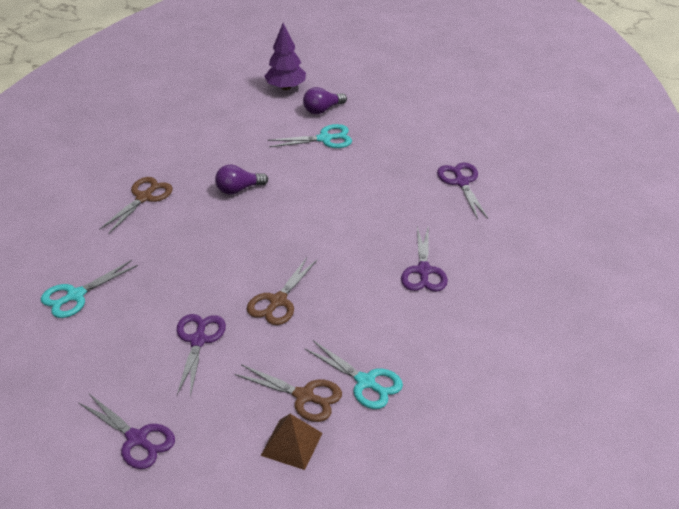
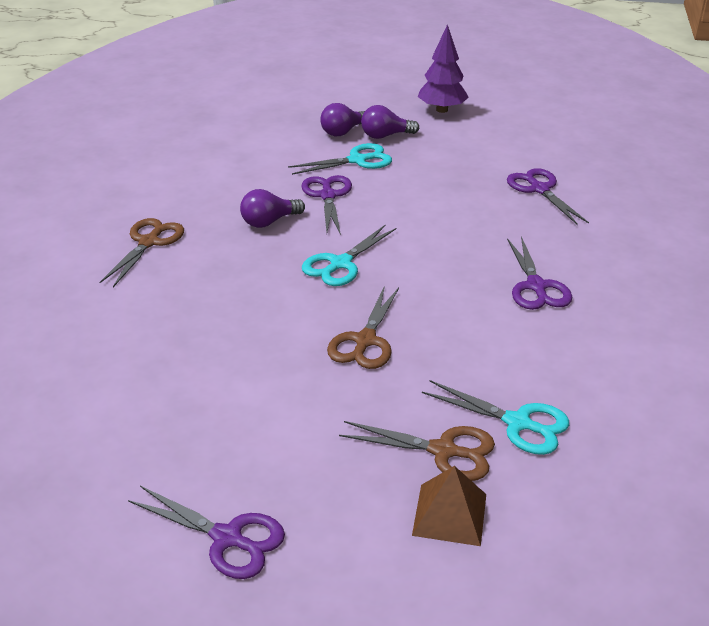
camera: 10 degrees left, 5 degrees down
(75, 295) = (87, 365): turquoise scissors -> turquoise scissors (340, 264)
(198, 340) = (274, 400): purple scissors -> purple scissors (327, 196)
(286, 87) = (290, 113): purple tree -> purple tree (442, 110)
(355, 117) = (385, 136): none -> purple light bulb

